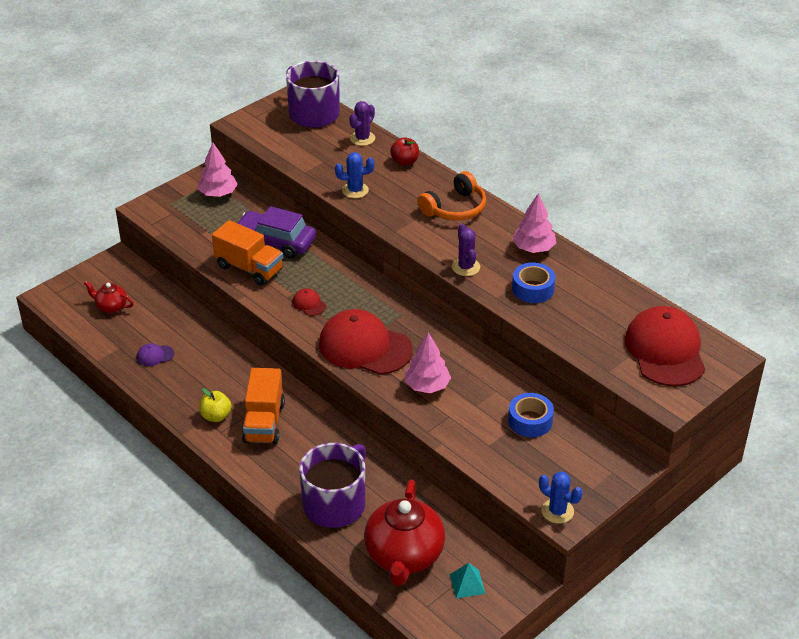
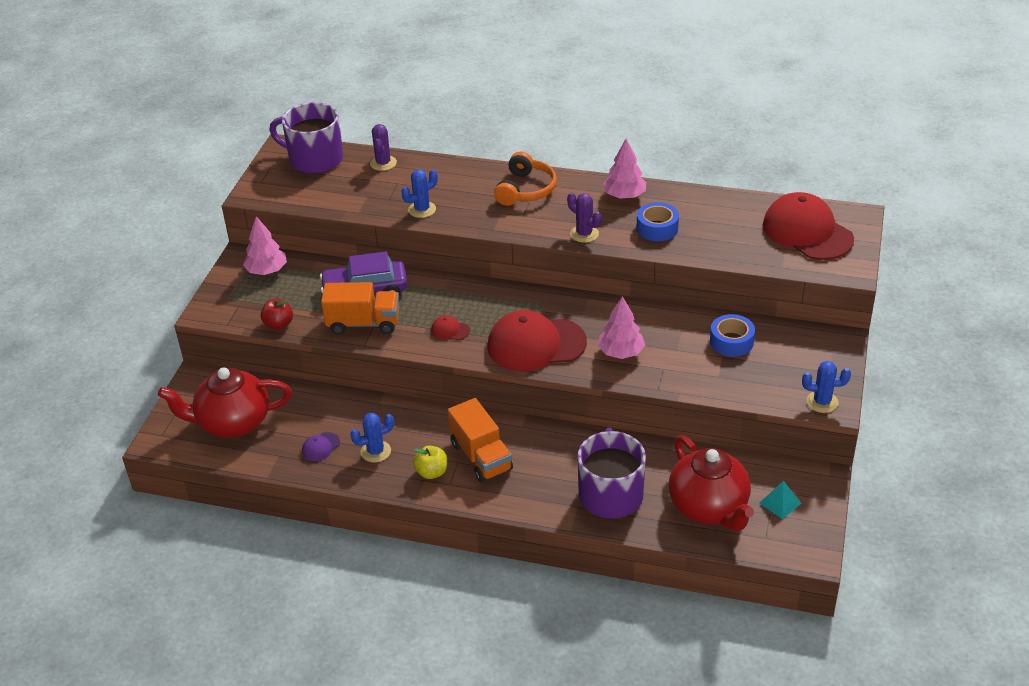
camera: 30 degrees left, 0 degrees up
(111, 306) = (233, 423): red teapot -> red teapot, size x2.09
(190, 379) = (375, 451): none -> blue cactus
(405, 162) = (442, 168): red apple -> red apple (279, 324)

